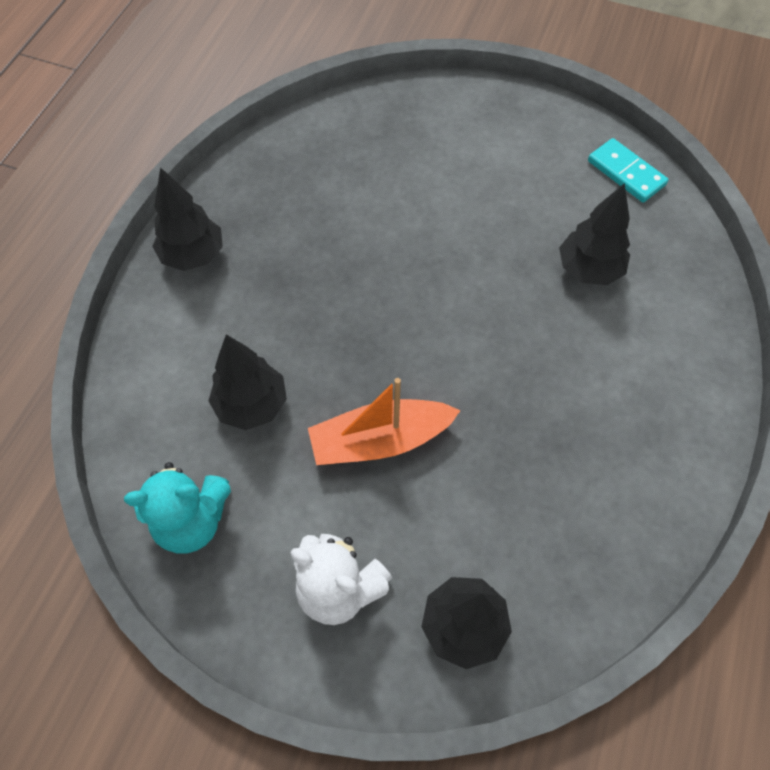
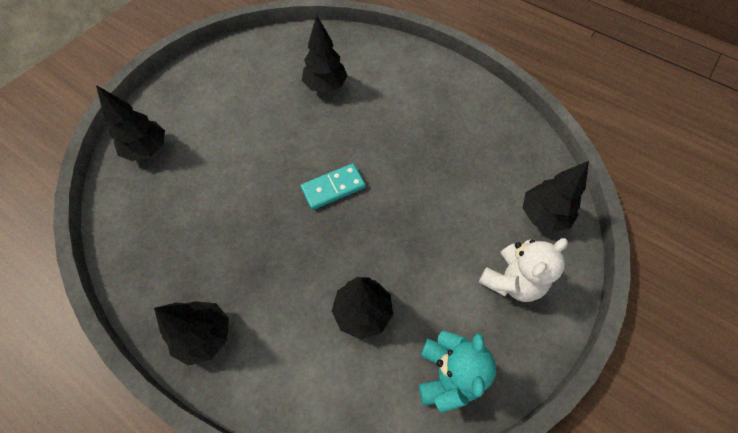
camera: 75 degrees left, 0 degrees up
(380, 440) = (413, 231): orange boat -> none
(405, 117) = (147, 149): none -> black tree
(626, 173) = (262, 47): turquoise domino -> turquoise domino (333, 188)

